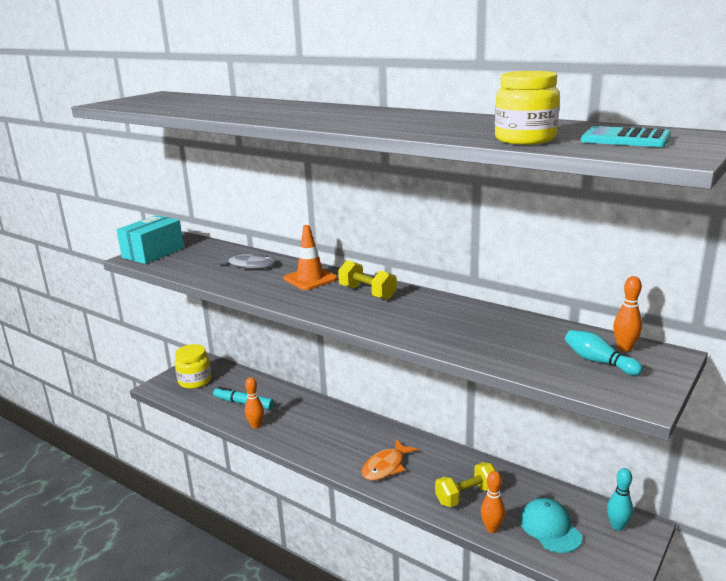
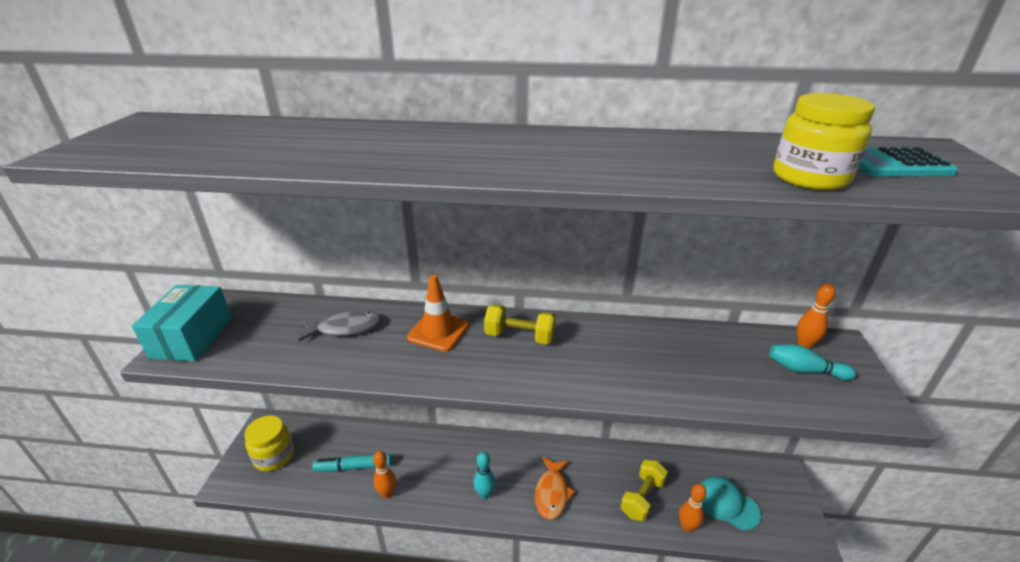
camera: 30 degrees left, 10 degrees up
(617, 526) = (768, 478): turquoise bowling pin -> turquoise bowling pin (484, 494)

